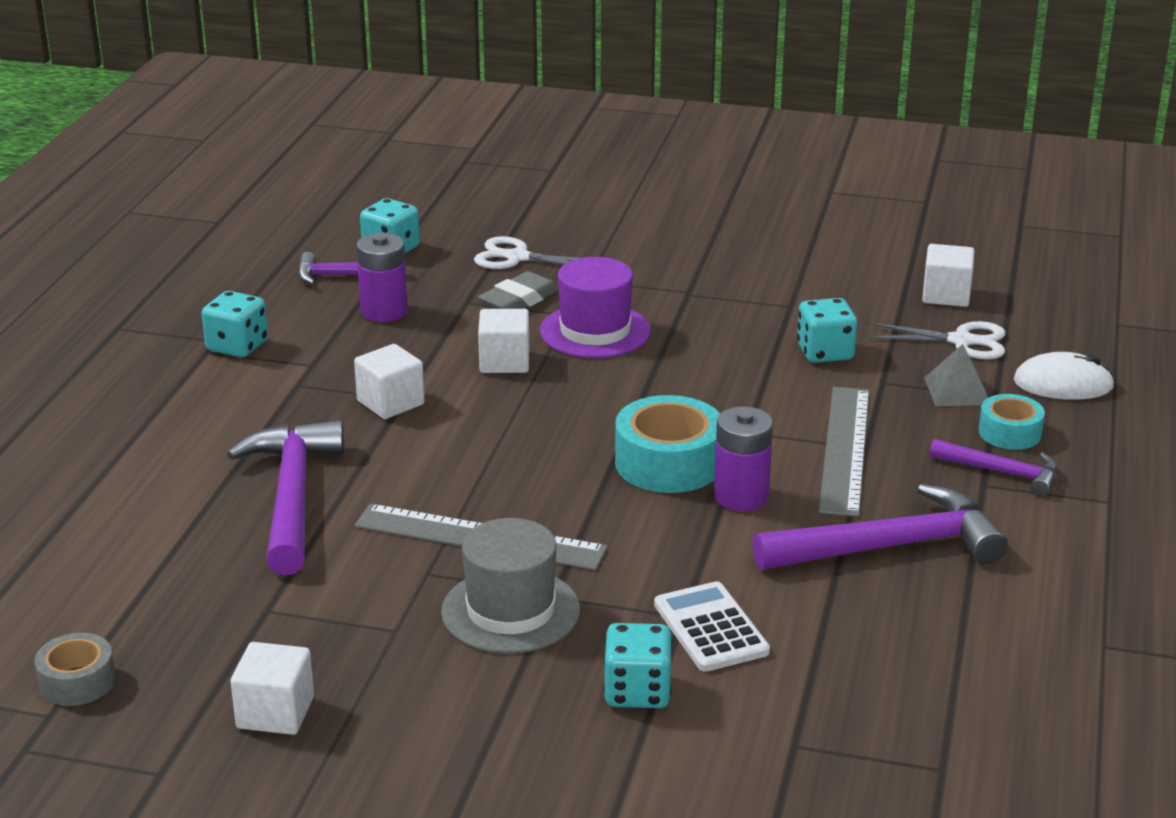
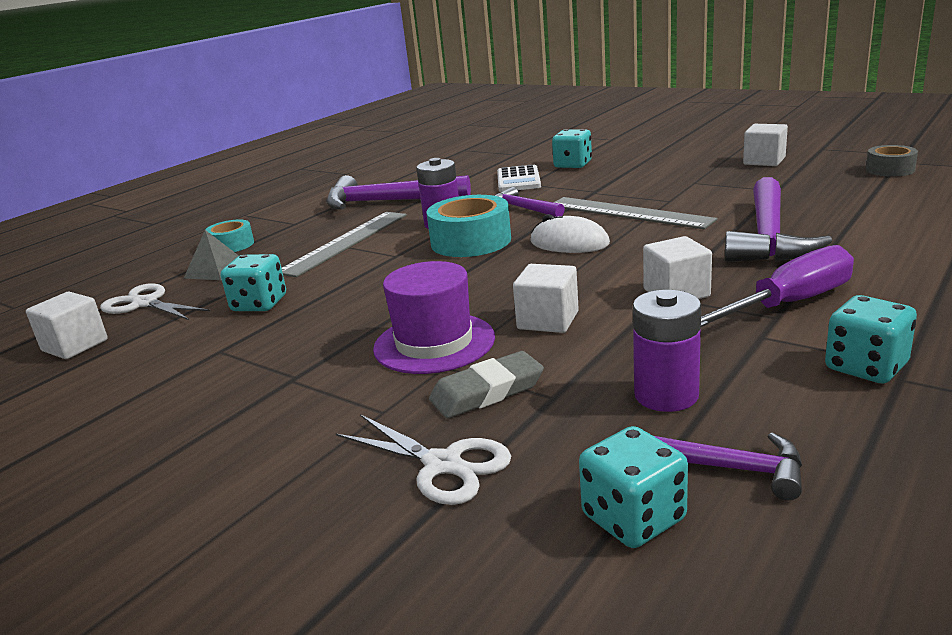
camera: 155 degrees left, 5 degrees down
(284, 399) = (788, 304): none -> purple screwdriver
(510, 611) = (623, 186): grey hat -> none
(1002, 472) = (274, 227): purple hammer -> purple hammer (522, 208)
(1063, 384) = (142, 269): white mouse -> white mouse (569, 243)

